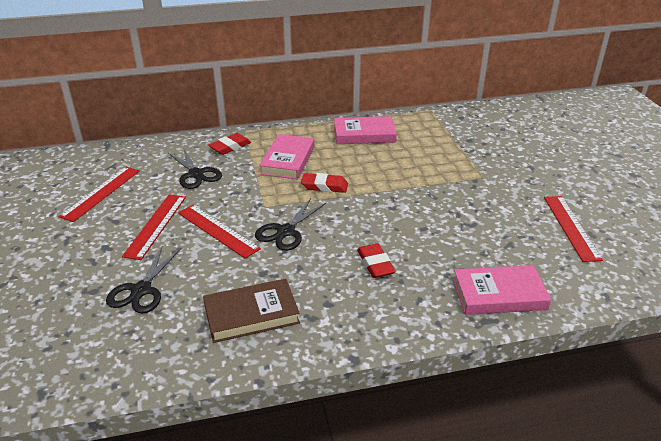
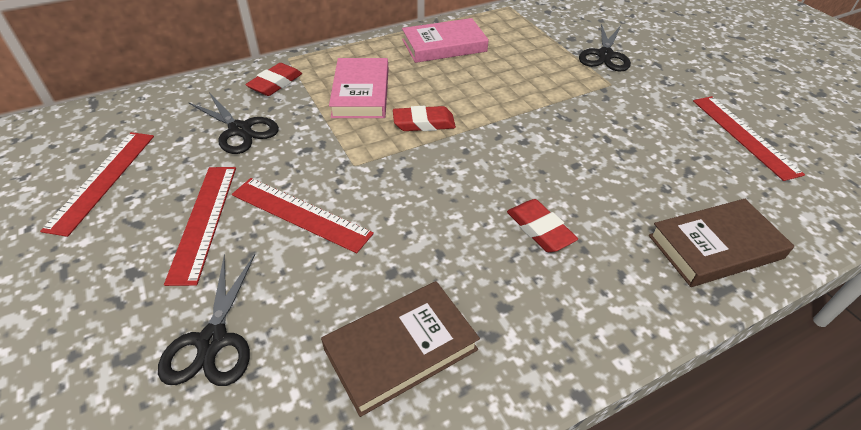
camera: 15 degrees left, 10 degrees up
(286, 231) = (398, 199): black scissors -> black scissors (605, 55)
(499, 294) = (715, 247): pink book -> brown book

